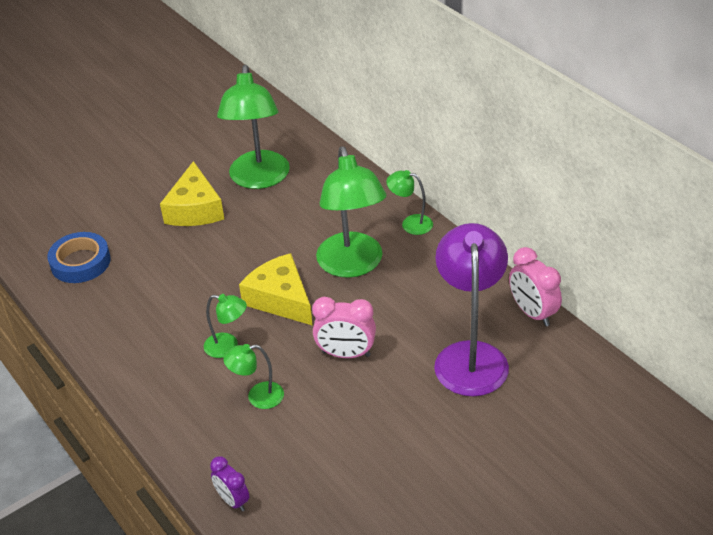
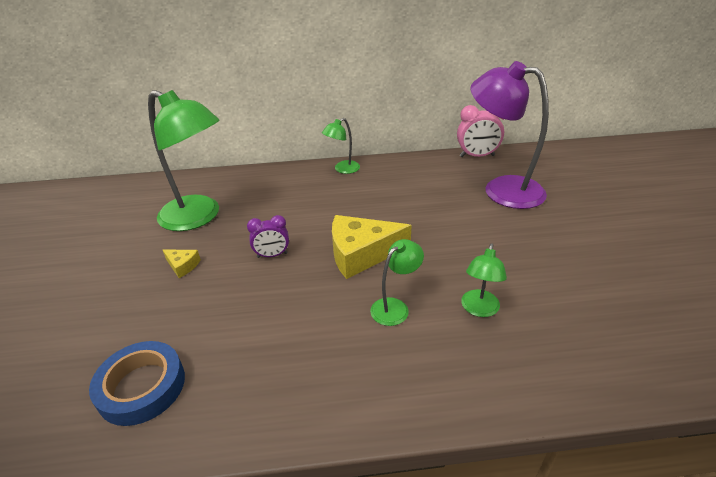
camera: 60 degrees left, 5 degrees down
(195, 209) = (183, 266): yellow cheese -> yellow cheese, size x0.46
(233, 500) = (621, 377): purple clock -> purple clock (272, 255)
(346, 354) = (459, 241): pink clock -> none
(352, 265) = (359, 206): green lamp -> none

